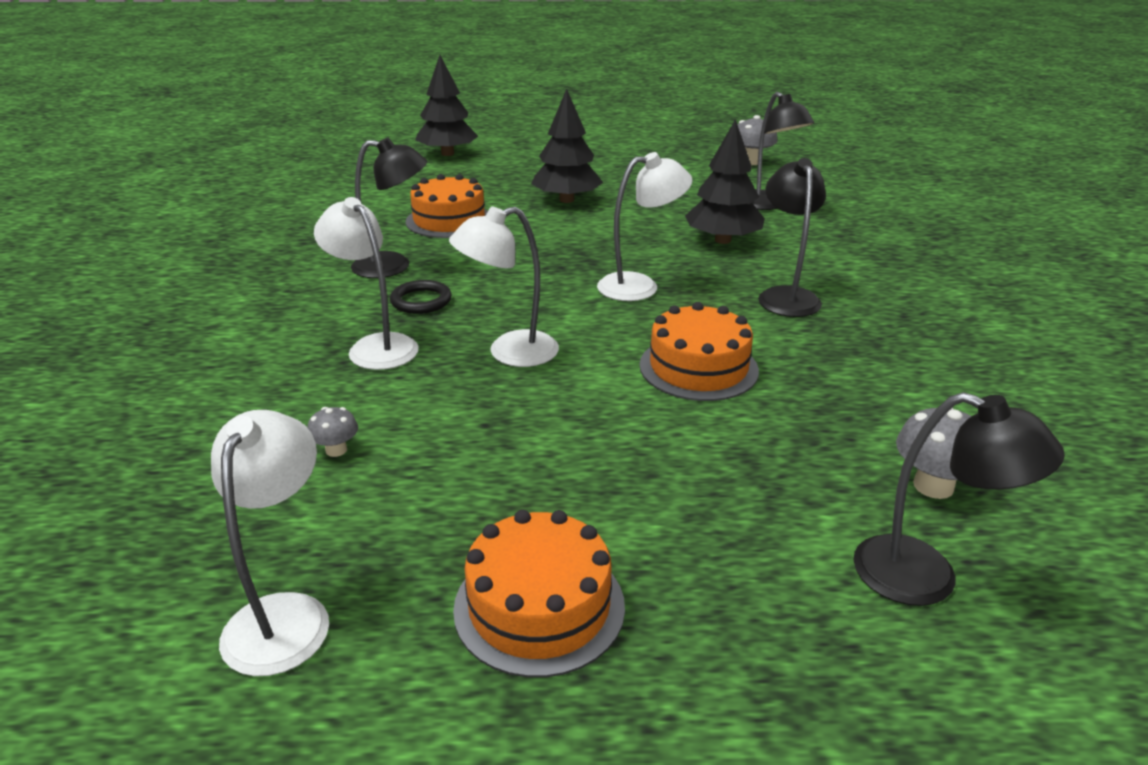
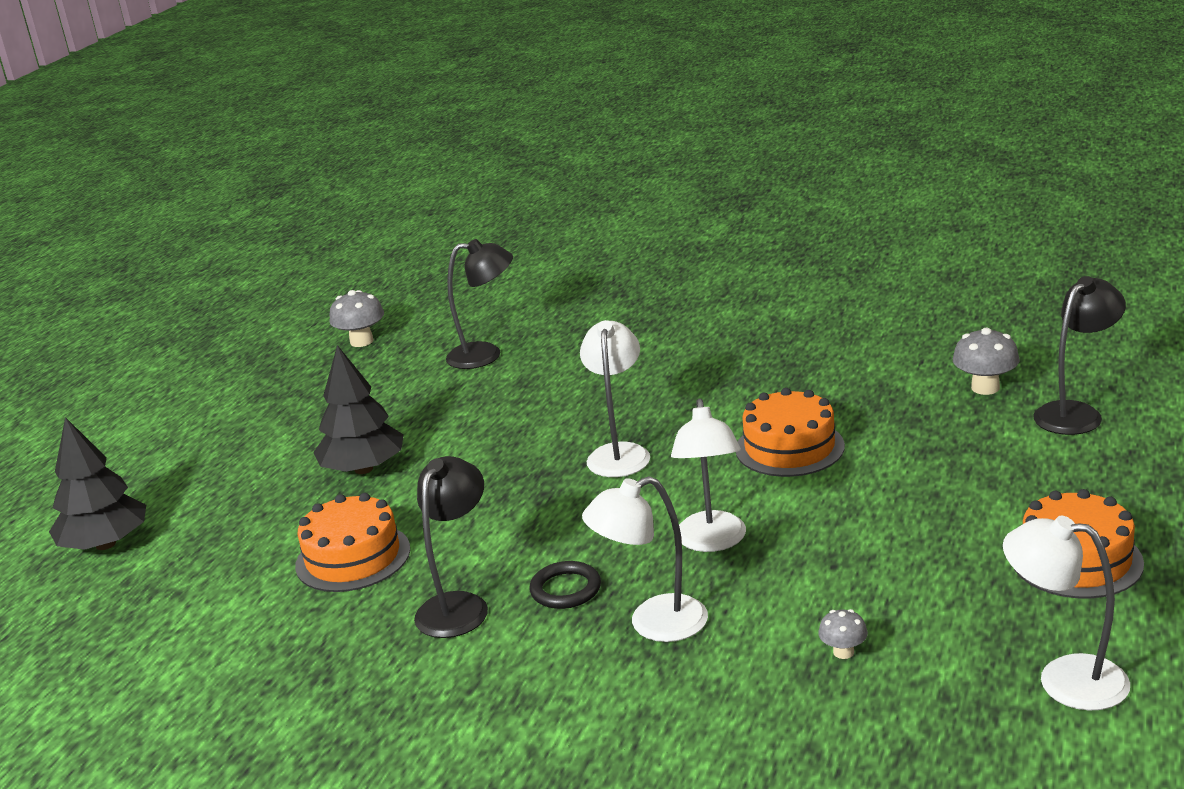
camera: 65 degrees left, 5 degrees down
(722, 240) = (550, 393): black tree -> none
(786, 296) = (688, 384): black lamp -> none

